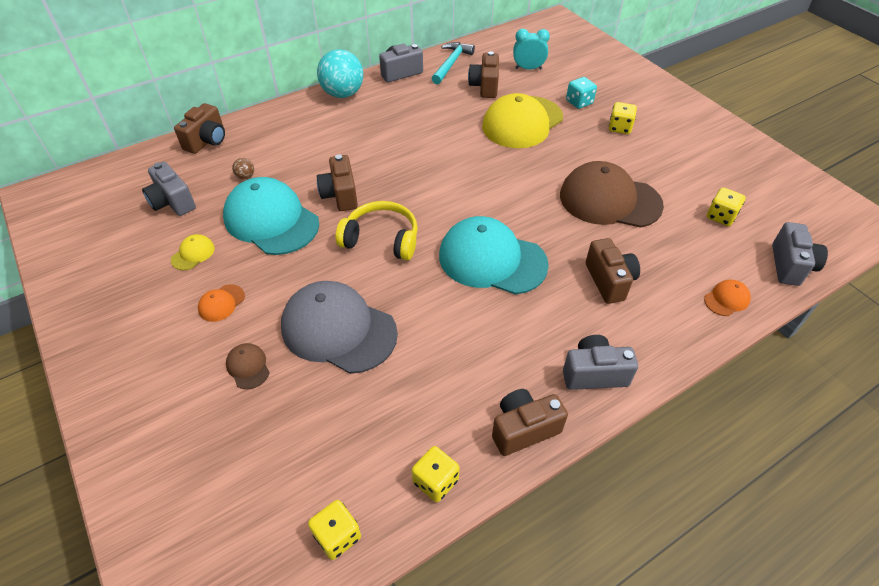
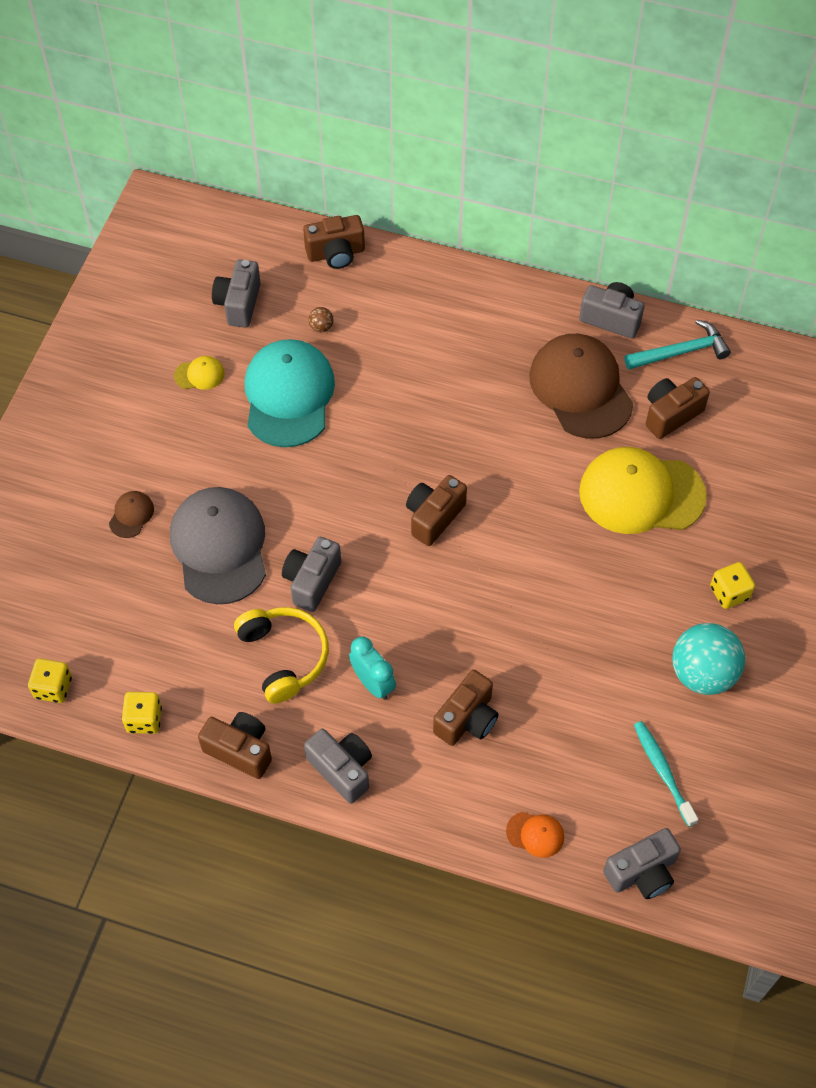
camera: 50 degrees right, 10 degrees up
(221, 303) = (171, 442): orange cap -> none
(340, 195) = (370, 421): brown camera -> brown camera (434, 517)
(343, 94) = (519, 298): turquoise ball -> turquoise ball (702, 673)
(381, 239) = (347, 498): yellow headphones -> yellow headphones (284, 656)
(423, 295) = (311, 581): none -> grey camera
(492, 260) = (404, 604): turquoise cap -> none
(528, 68) = (753, 432): turquoise clock -> turquoise clock (373, 683)
(579, 102) = (738, 524): turquoise dice -> none
(609, 200) = (588, 654): brown cap -> brown cap (580, 388)
(720, 216) = (663, 772): yellow dice -> turquoise toothbrush

